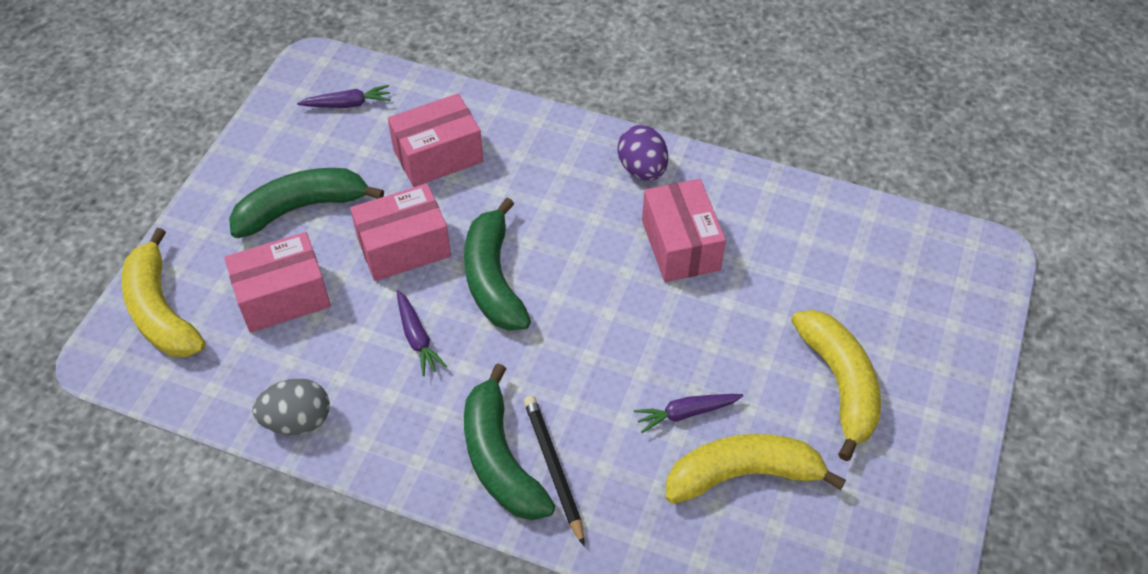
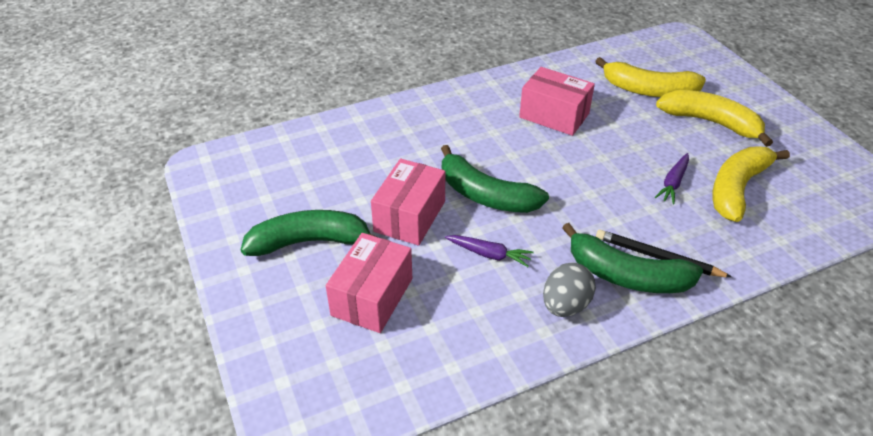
camera: 45 degrees left, 10 degrees down
(161, 310) = (294, 371): yellow banana -> yellow banana (648, 90)
(297, 420) = (487, 355): grey egg -> grey egg (565, 305)
(301, 208) = (310, 242): green banana -> green banana turned 60 degrees clockwise
(347, 104) = (258, 170): purple carrot -> none
(438, 156) = (359, 159): pink box -> none
(642, 169) = (483, 96): purple egg -> none

